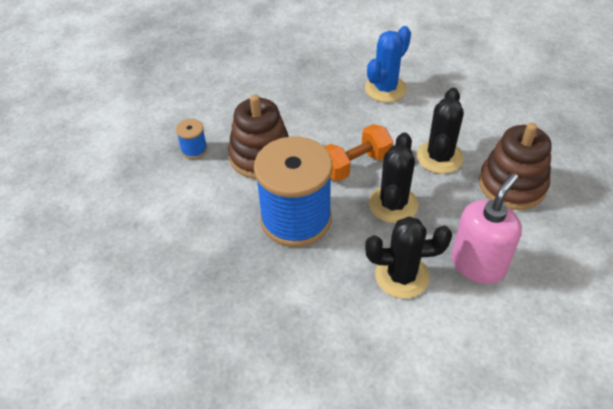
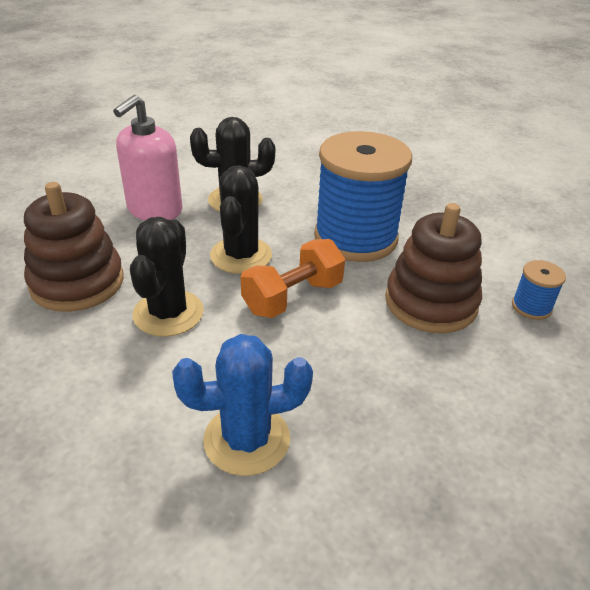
camera: 170 degrees right, 10 degrees down
(385, 89) = (247, 439): blue cactus -> blue cactus turned 45 degrees clockwise

